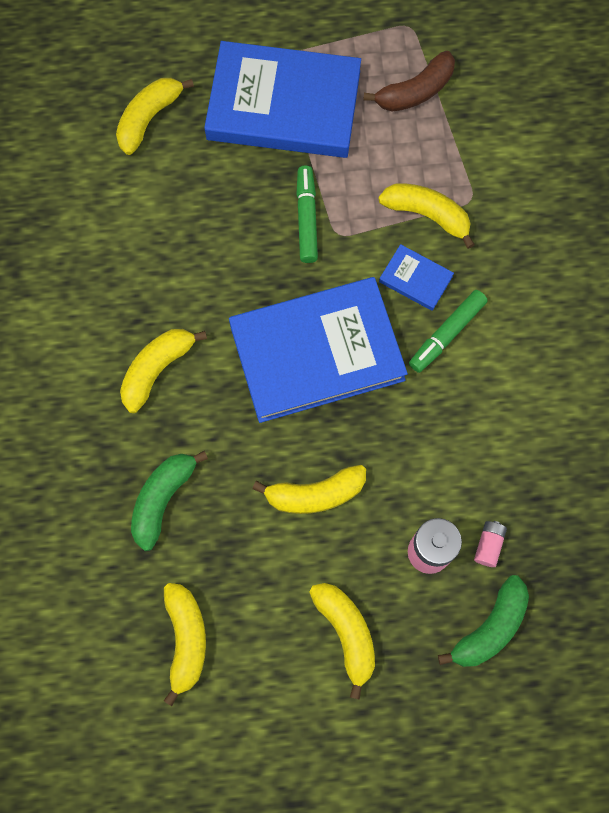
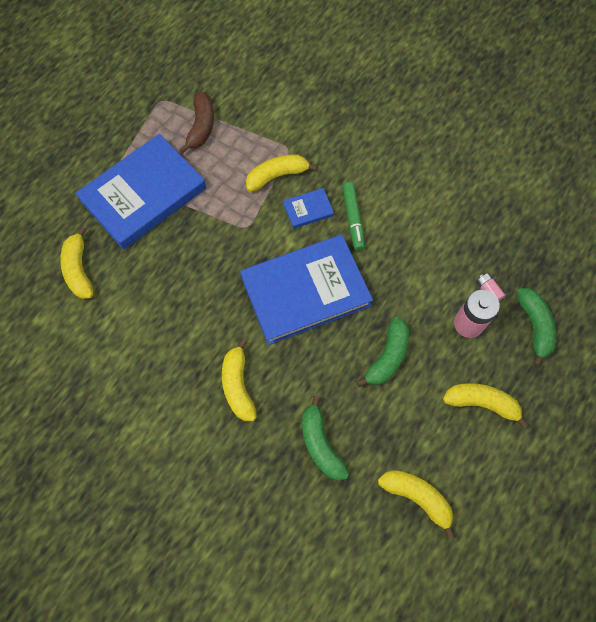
camera: 50 degrees left, 5 degrees down
(306, 218) = (222, 235): green marker -> none
(315, 494) = (387, 357): yellow banana -> green banana
(317, 352) = (305, 291): blue book -> blue book turned 45 degrees clockwise

